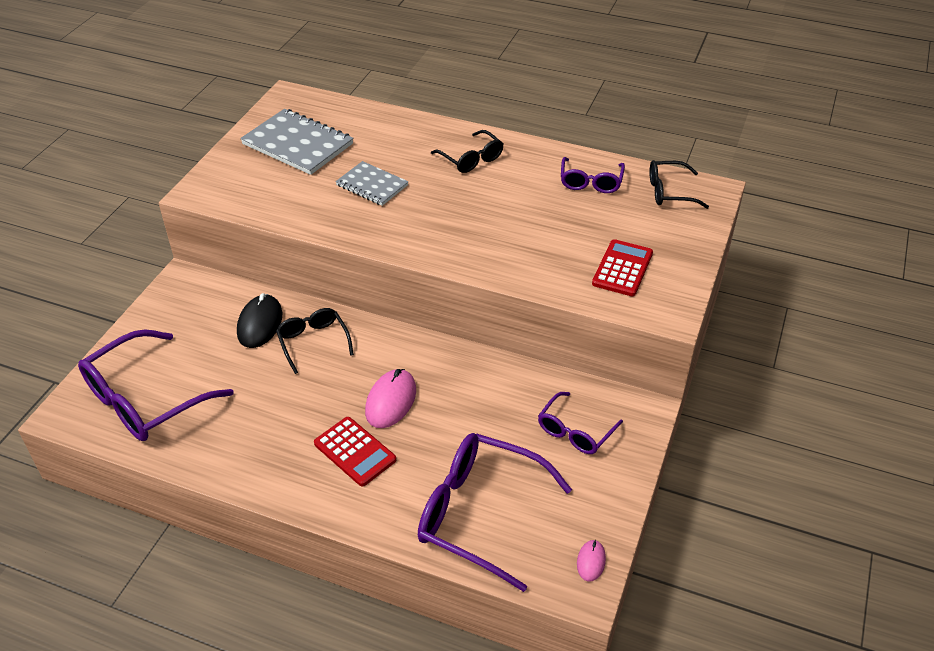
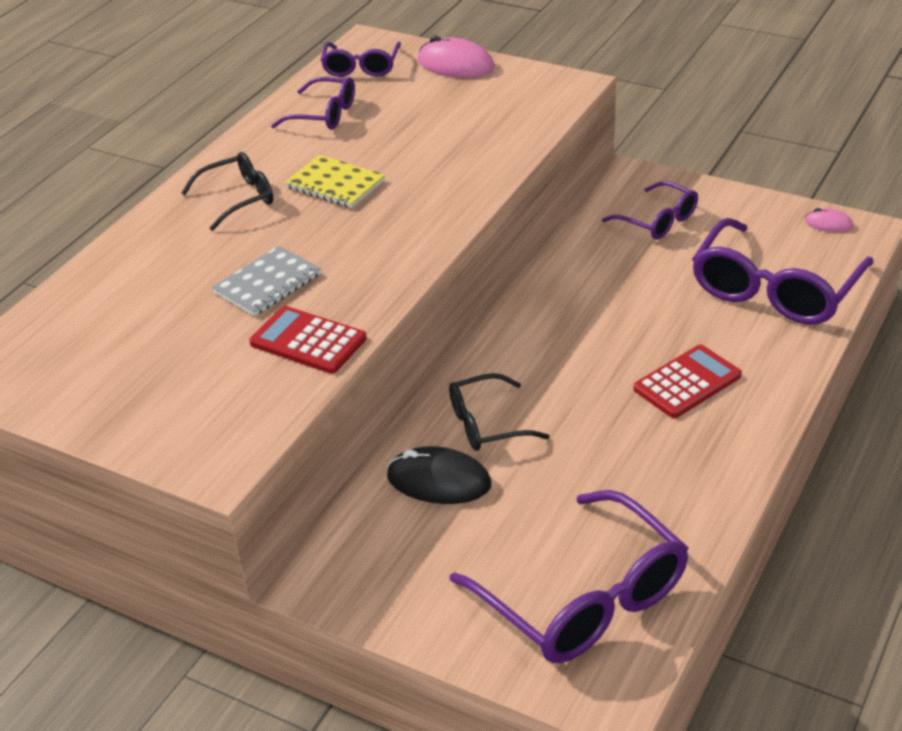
camera: 80 degrees left, 5 degrees down
(297, 144) = (127, 360): grey notebook -> none
(391, 401) = (603, 353): pink mouse -> pink mouse (455, 64)
(493, 199) = (335, 184): none -> yellow notebook
(622, 268) = (491, 106): red calculator -> red calculator (308, 341)
(670, 192) = (361, 67): black glasses -> purple glasses

